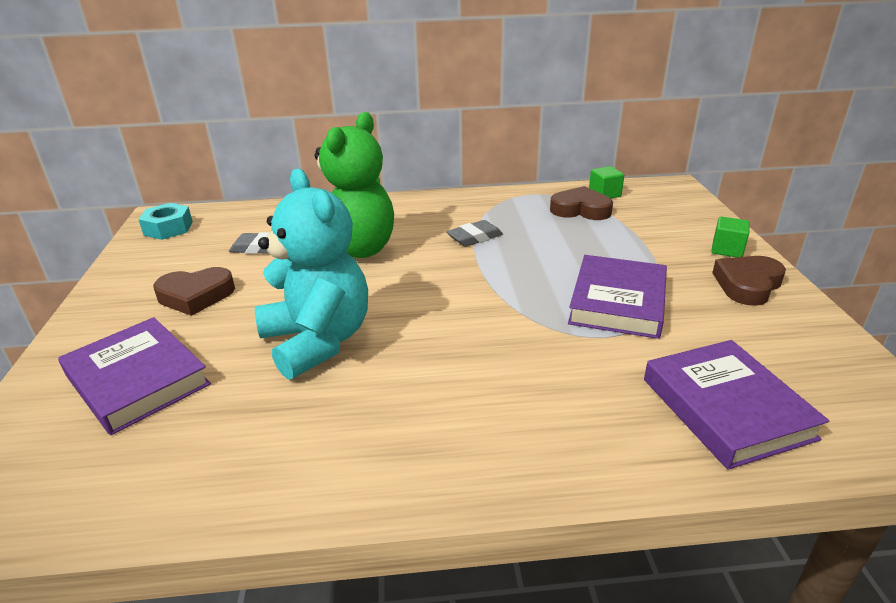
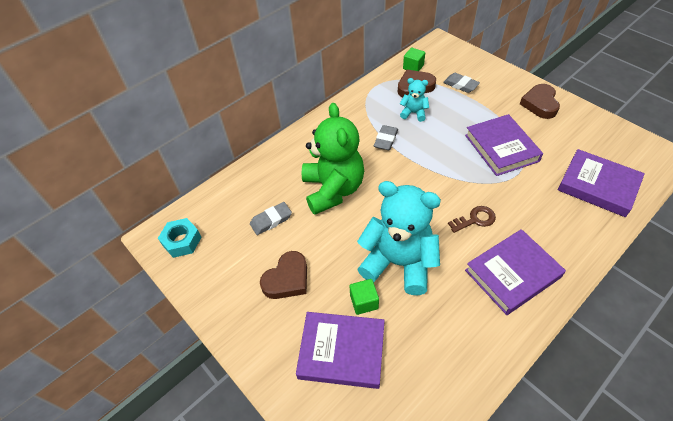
camera: 35 degrees left, 20 degrees up
(436, 429) = (512, 274): none -> purple book
(472, 350) = (475, 219): none -> brown key
(544, 229) = (414, 113): none -> turquoise teddy bear
(646, 228) = (460, 85): none -> grey eraser
(727, 249) = (510, 83): green cube -> green cube (364, 302)

